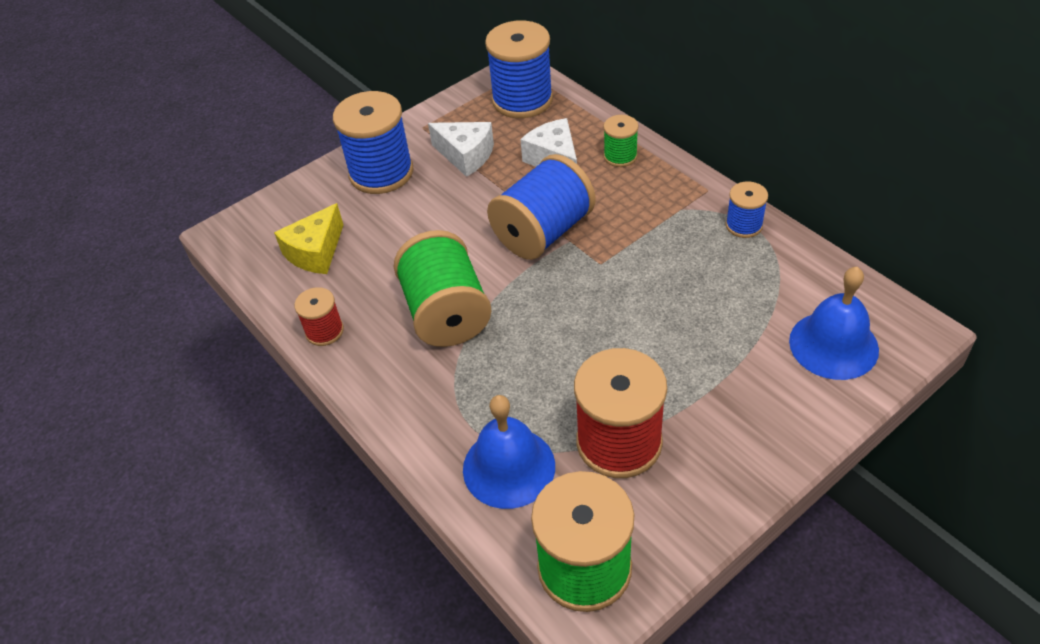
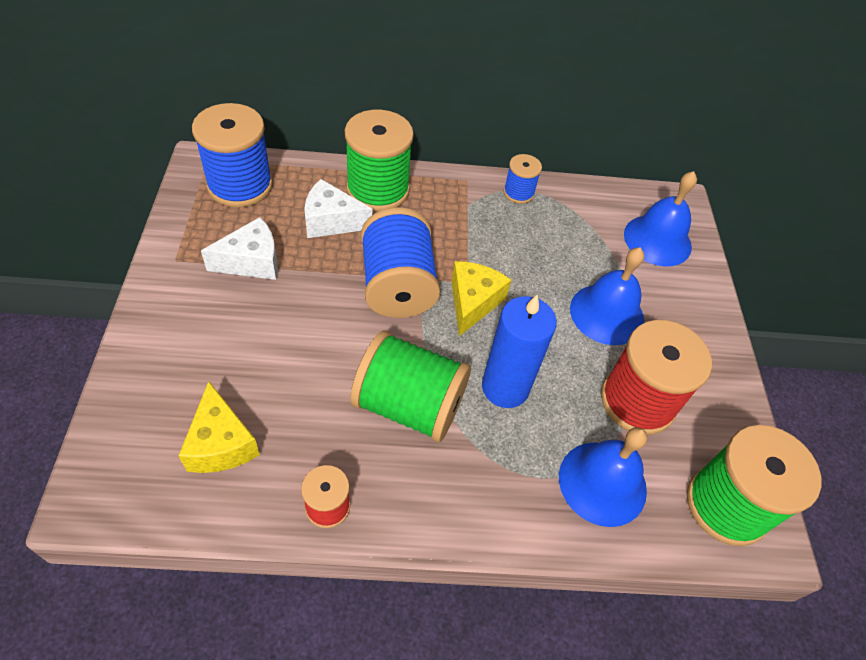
camera: 60 degrees left, 5 degrees up
(381, 173) = (189, 325): blue spool -> none
(527, 352) = (505, 387): none -> blue candle
(584, 280) = (473, 302): none -> yellow cheese
(620, 156) = (378, 190): green spool -> green spool, size x1.95
(688, 365) = (607, 314): none -> blue bell

